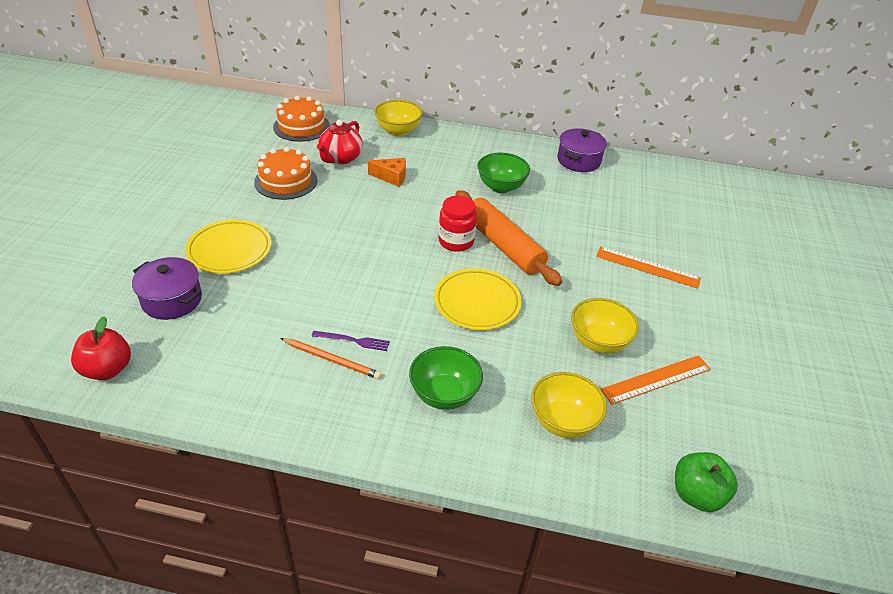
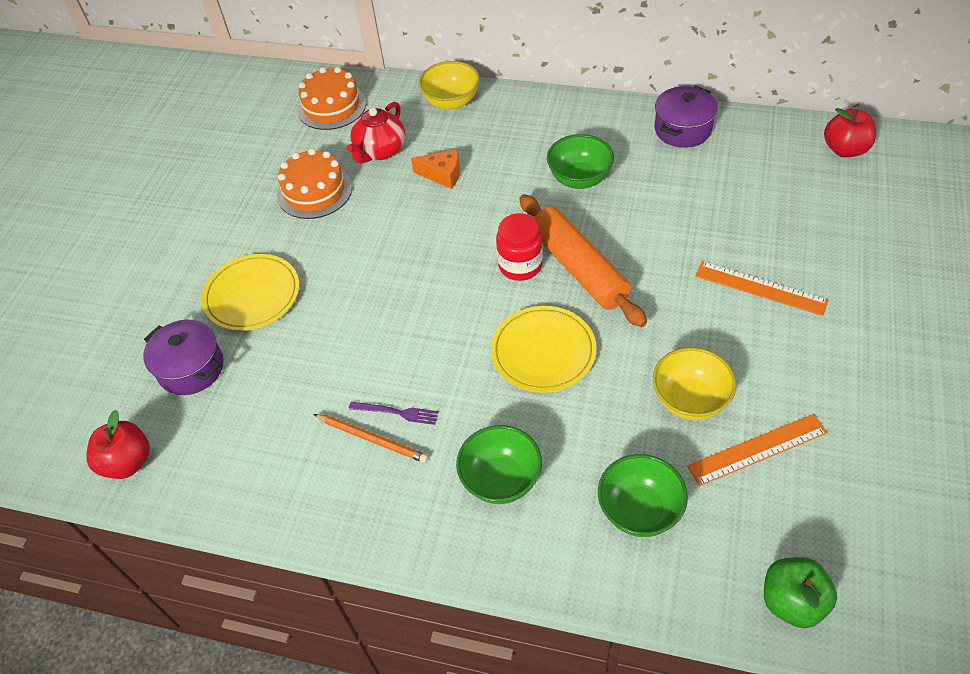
camera: 10 degrees right, 10 degrees up
(563, 421) = (639, 511): yellow bowl -> green bowl
(701, 181) = (845, 149): none -> red apple

